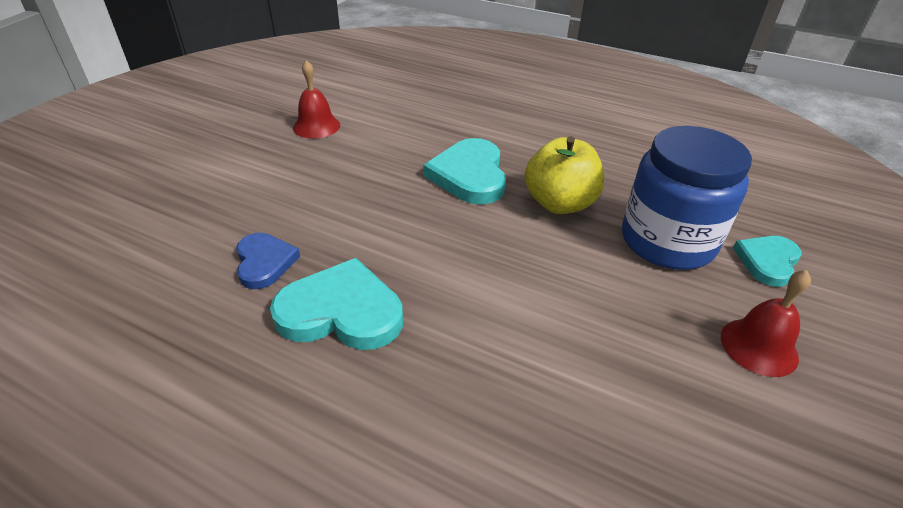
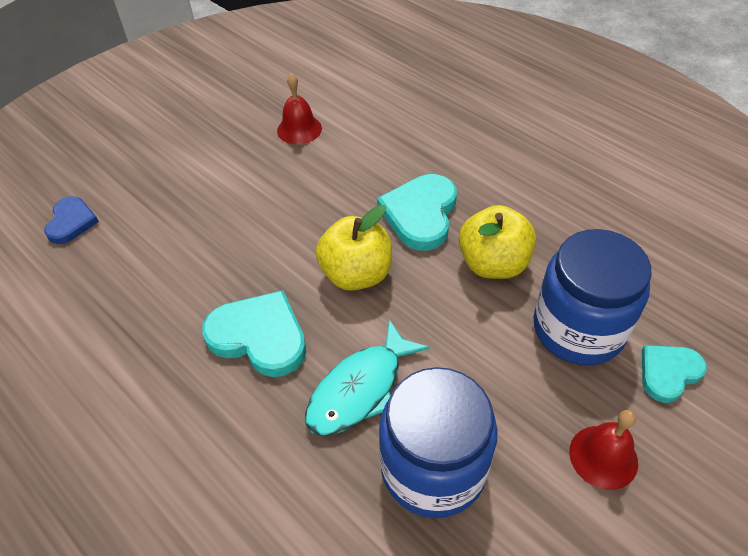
camera: 20 degrees right, 10 degrees up
(264, 262) = (213, 275): blue heart -> blue heart (71, 222)
(427, 234) = (356, 274): none -> yellow apple
(480, 339) = (360, 389): none -> turquoise fish
(598, 400) = (433, 468): none -> blue jar

